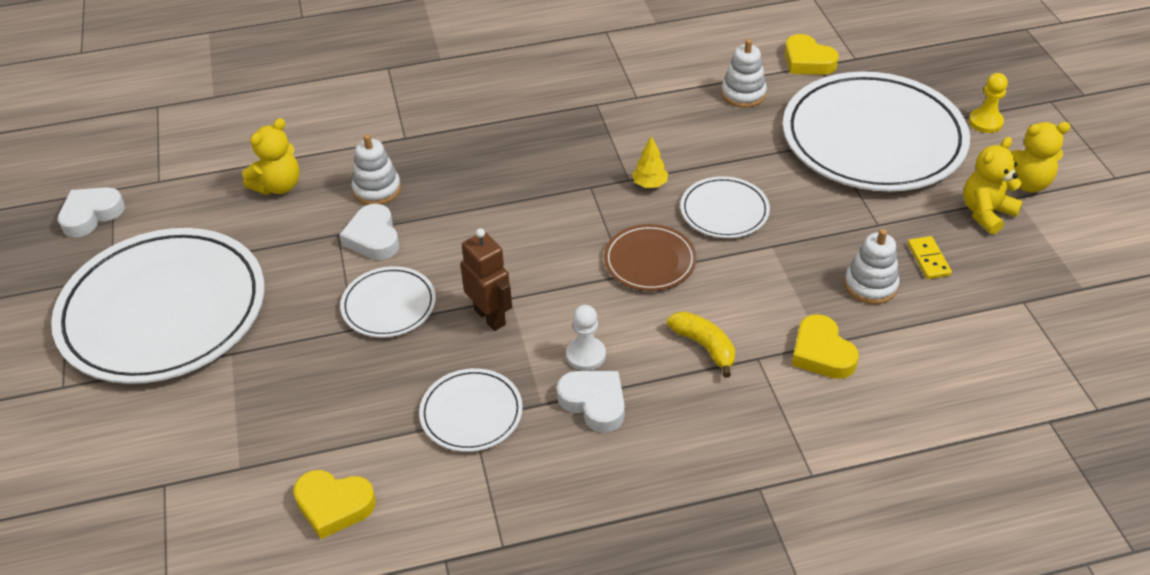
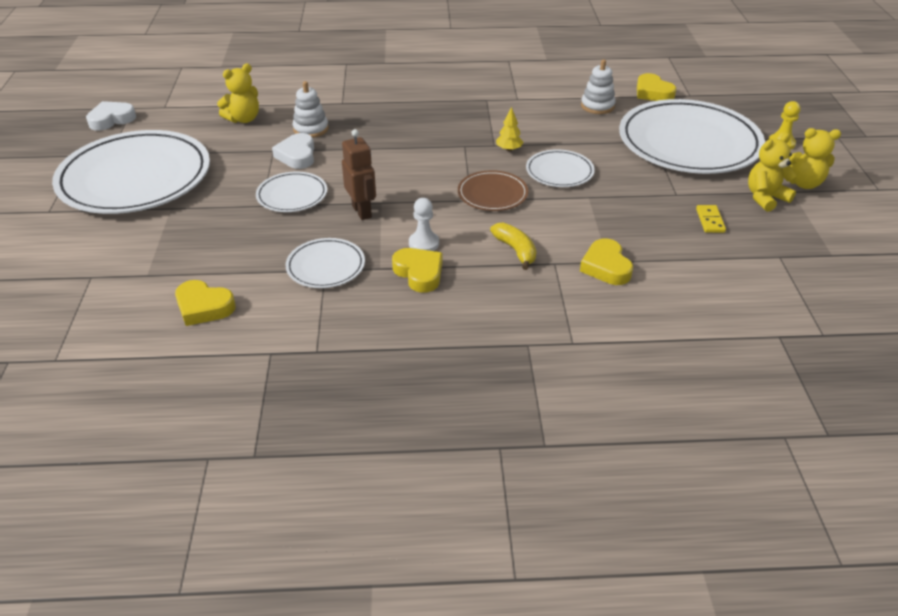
camera: 10 degrees right, 5 degrees down
(594, 403) = (419, 273): white heart -> yellow heart
(870, 285) = (658, 230): white stacking toy -> none

